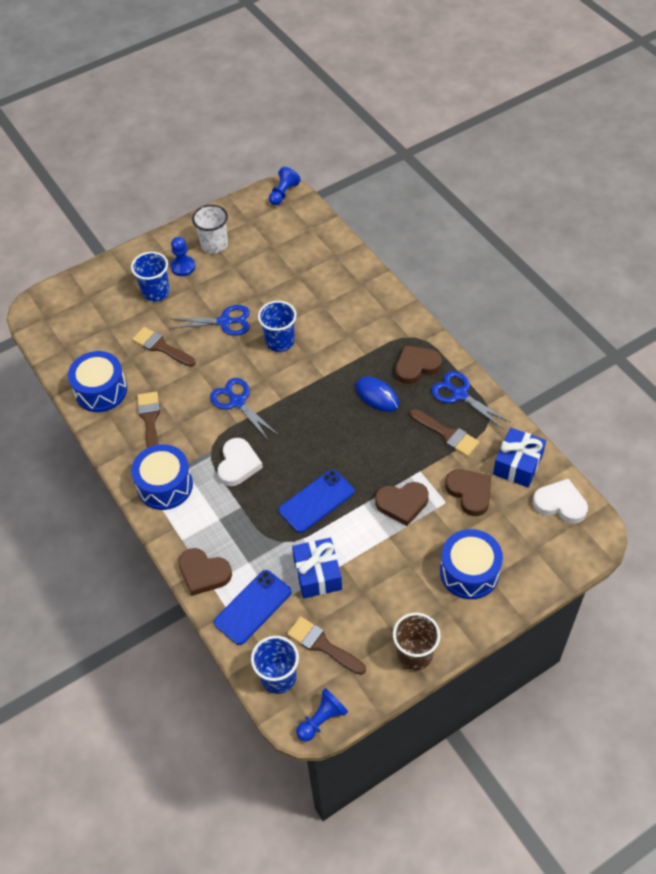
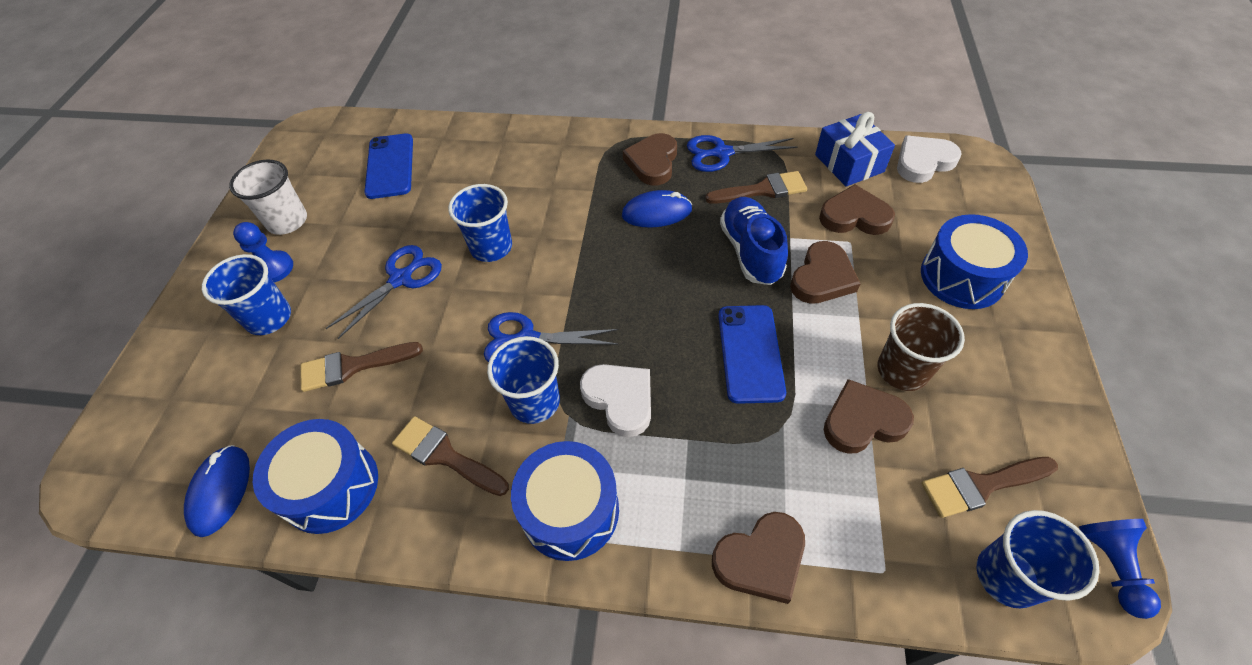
camera: 50 degrees left, 0 degrees up
(67, 355) = (220, 491): none -> blue mouse
(206, 431) = (534, 402): none -> blue cup
(253, 607) = (864, 532): blue phone -> blue phone (390, 166)
(283, 193) = (311, 128): blue pawn -> none
(317, 574) = (863, 421): blue gift -> brown heart
(390, 458) = (750, 251): none -> blue shoe
(414, 654) = (1052, 395): brown cup -> brown cup (902, 370)

